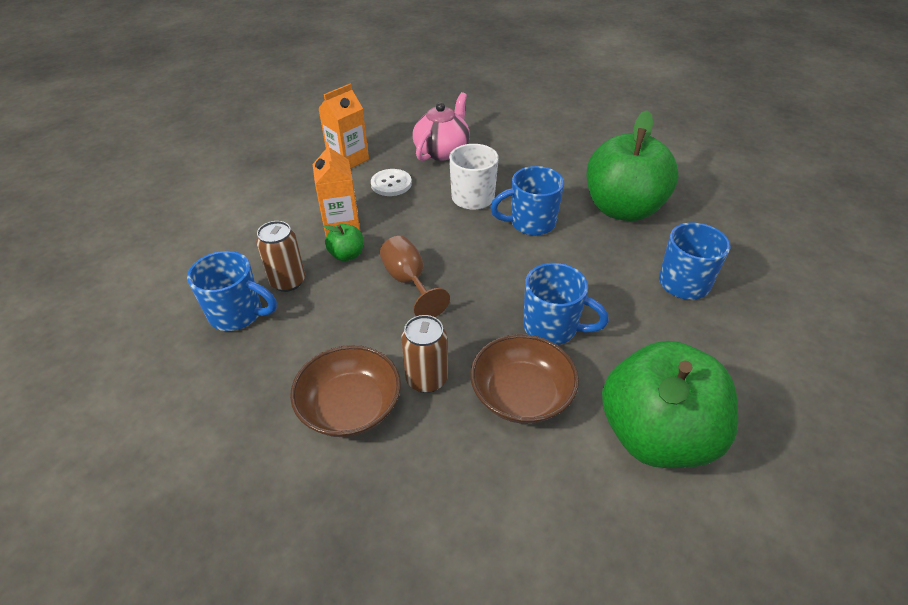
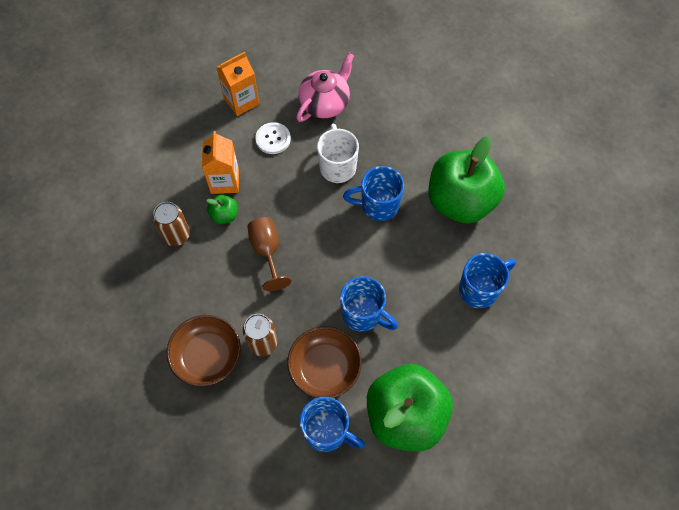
camera: 10 degrees right, 20 degrees up
(238, 314) = (137, 261): blue mug -> blue mug (327, 431)

